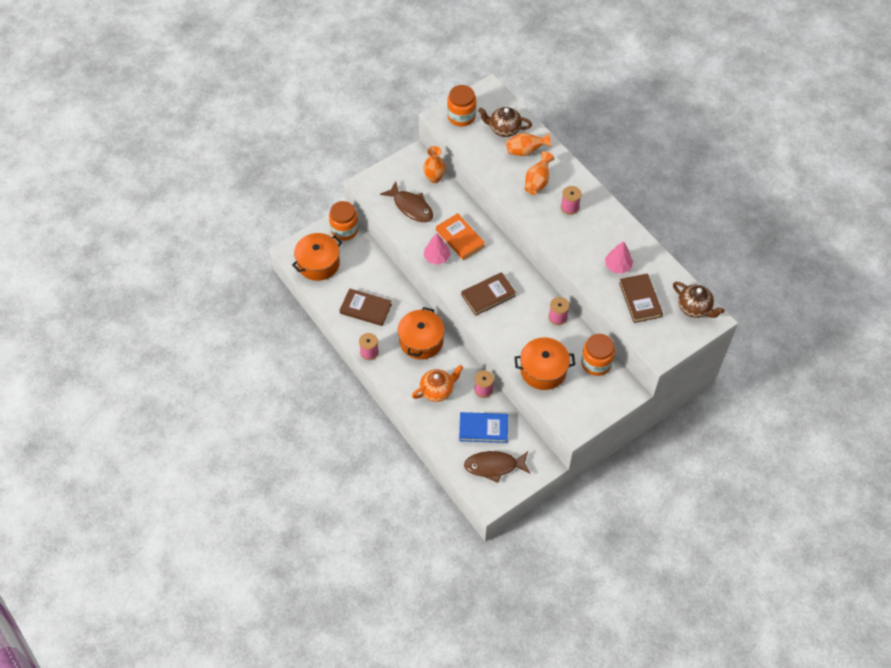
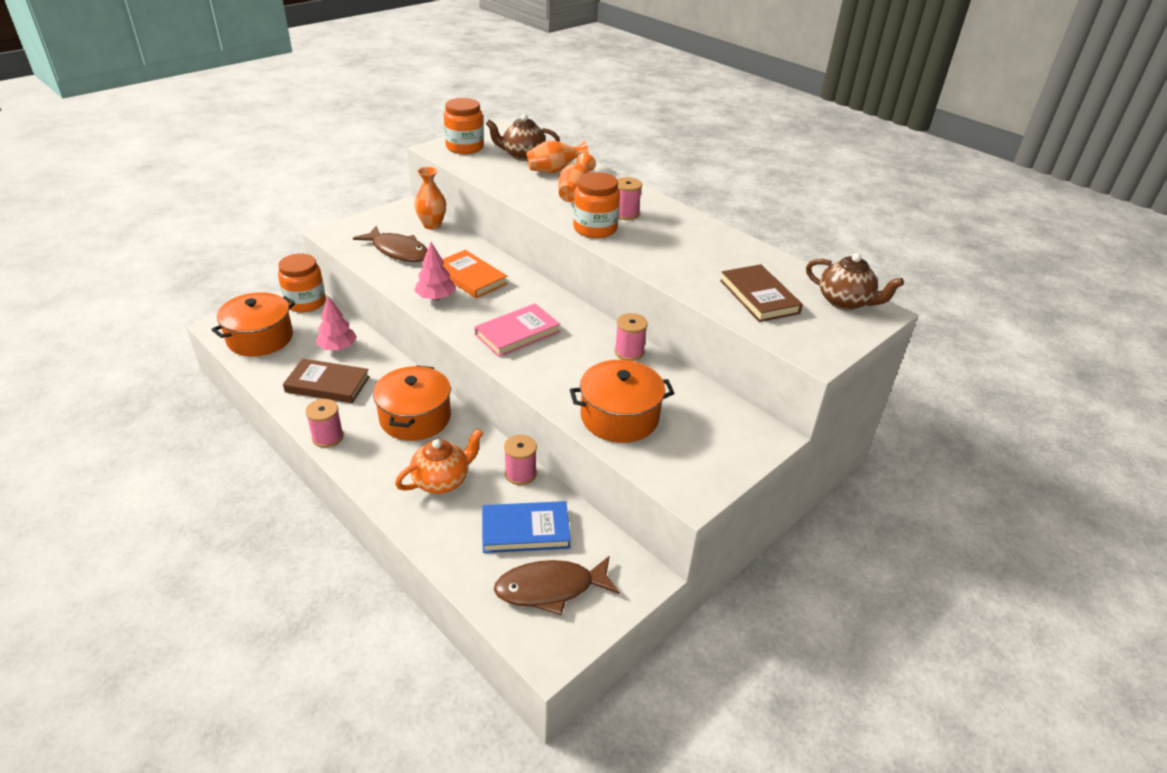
camera: 10 degrees left, 20 degrees down
(488, 295) = (517, 333): brown book -> pink book
(596, 363) = (704, 402): orange jar -> orange jar (595, 228)
(618, 266) = (712, 264): pink tree -> pink tree (337, 347)

